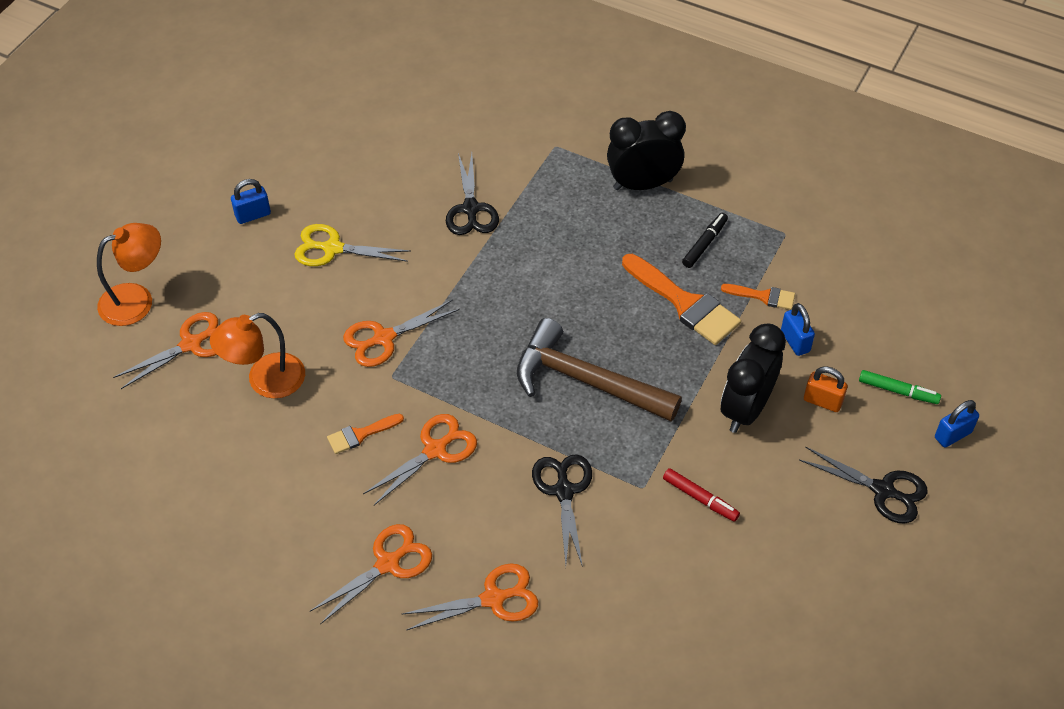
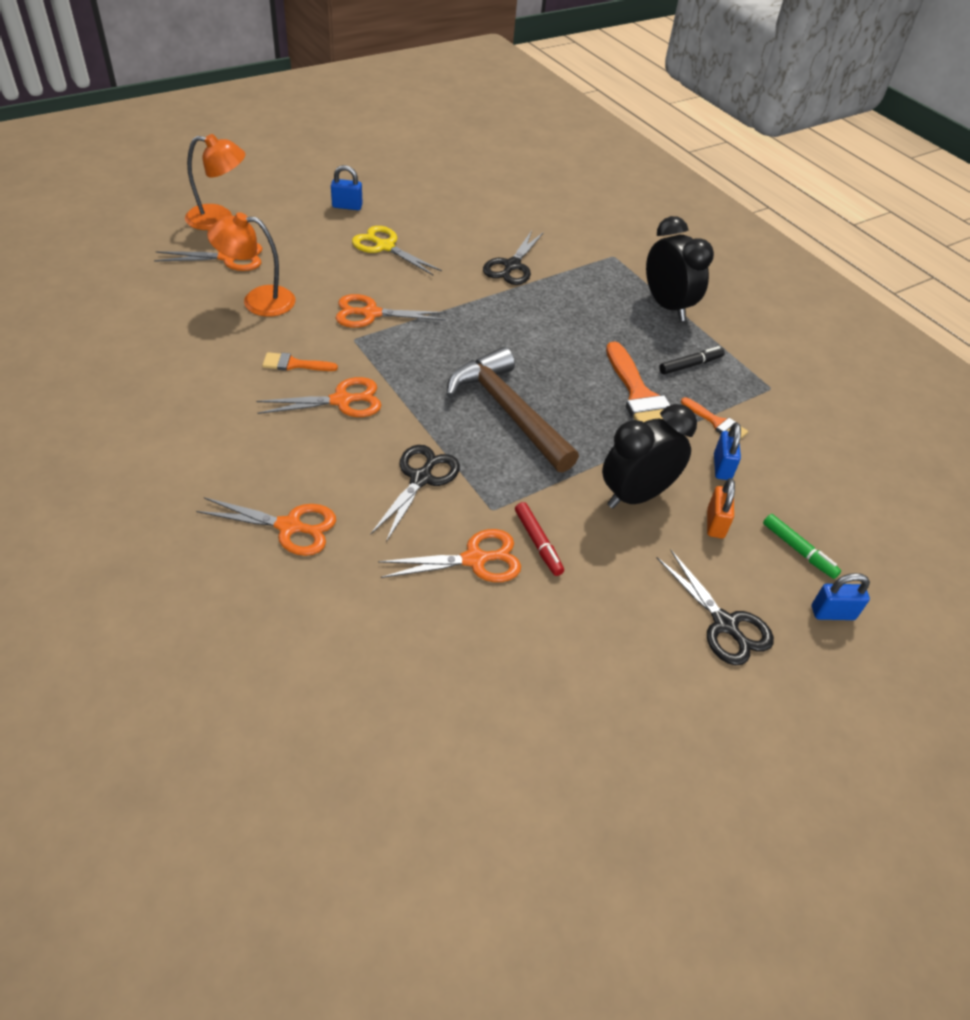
camera: 25 degrees right, 5 degrees down
(388, 564) = (230, 458): orange scissors -> orange scissors (475, 560)
(643, 184) = (667, 306): black clock -> black clock turned 45 degrees clockwise
(822, 401) = (715, 523): orange padlock -> orange padlock turned 45 degrees clockwise

